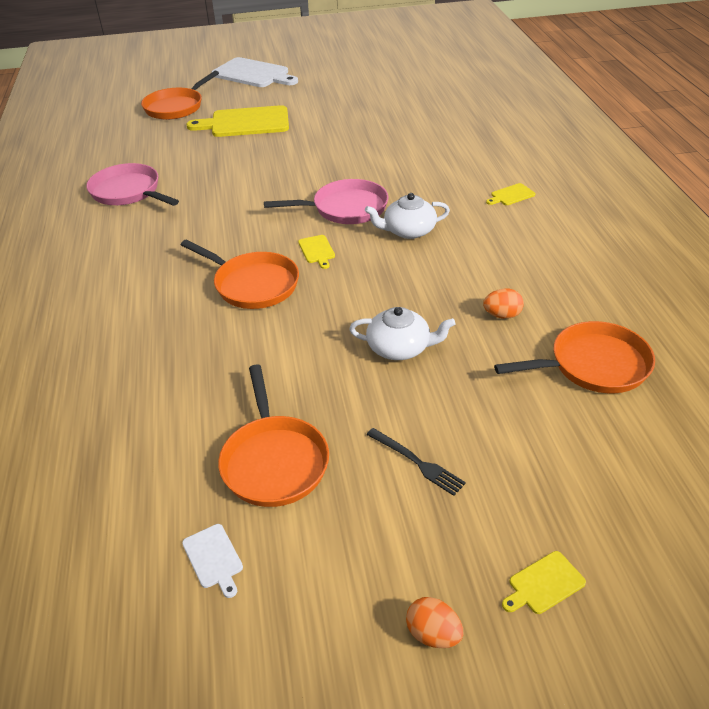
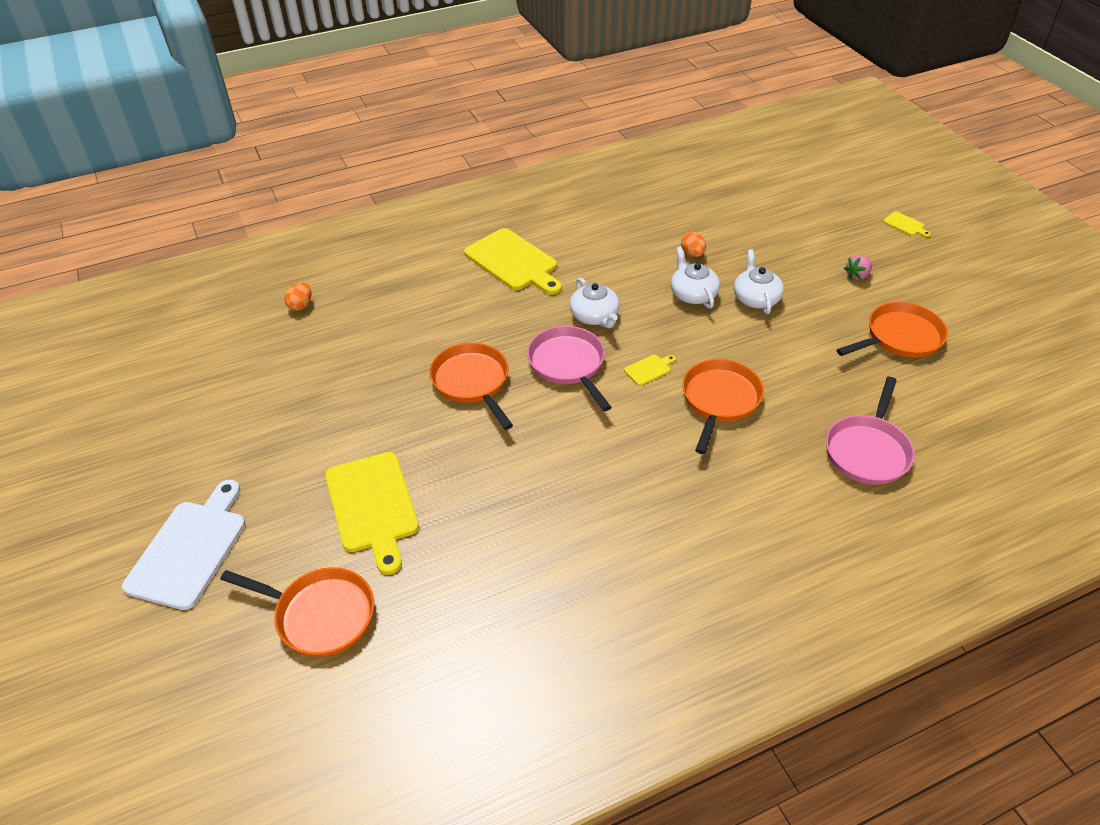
camera: 105 degrees left, 5 degrees up
(129, 192) = (588, 571): pink pan -> pink pan (868, 450)
(213, 558) = (986, 344): white cutting board -> none
(417, 462) = (857, 276): black fork -> pink strawberry
(423, 300) = (693, 294): none -> white teapot
(433, 634) = (961, 256): orange egg -> orange egg (301, 305)
(511, 195) = (513, 262): yellow cutting board -> yellow cutting board, size x2.35
(593, 365) = (726, 214): orange pan -> orange pan (472, 382)

